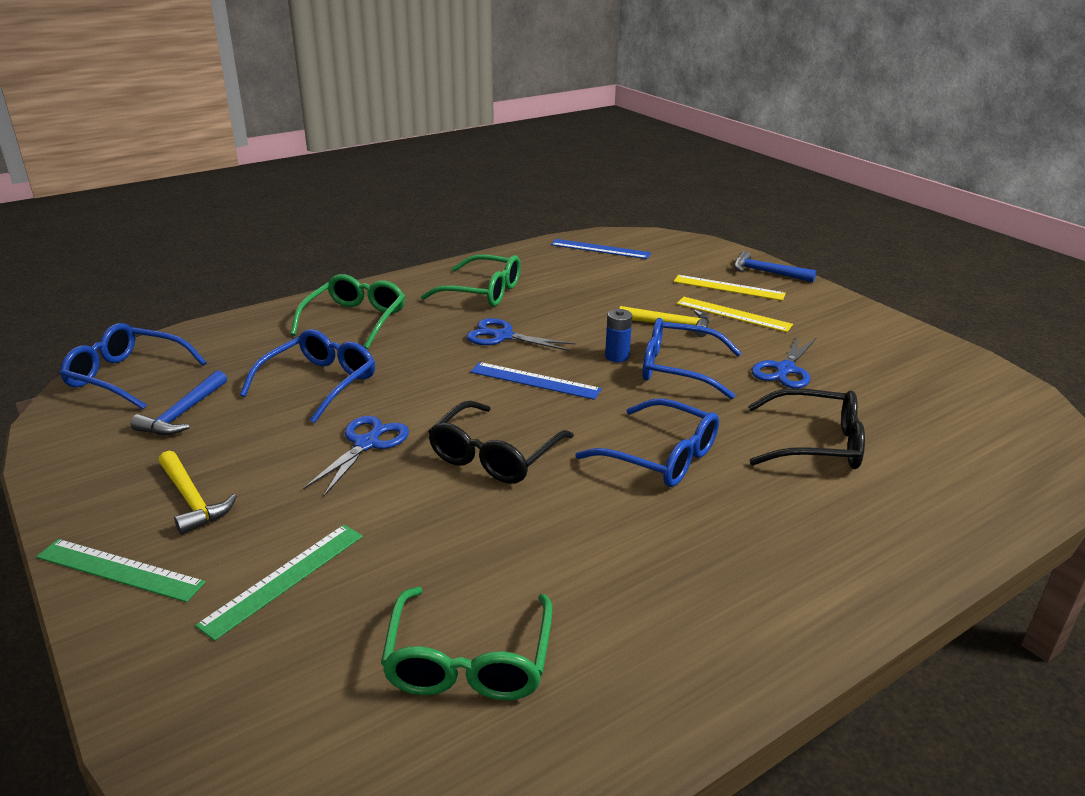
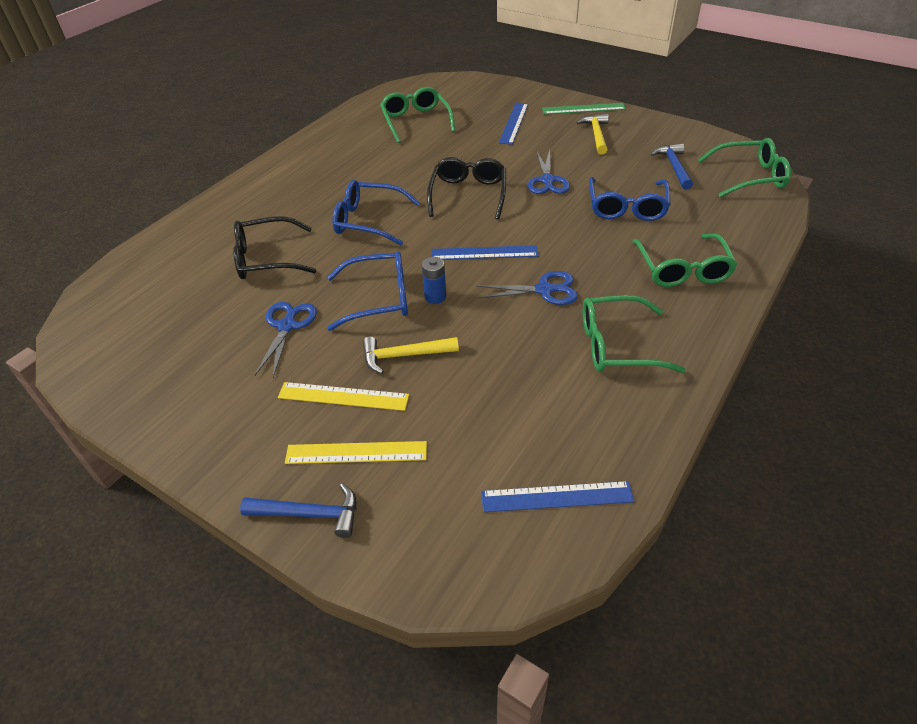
camera: 160 degrees right, 15 degrees up
(128, 377) = (749, 177): blue glasses -> green glasses
(192, 500) = (596, 135): yellow hammer -> yellow hammer turned 60 degrees clockwise
(284, 579) = (513, 123): green ruler -> blue ruler

